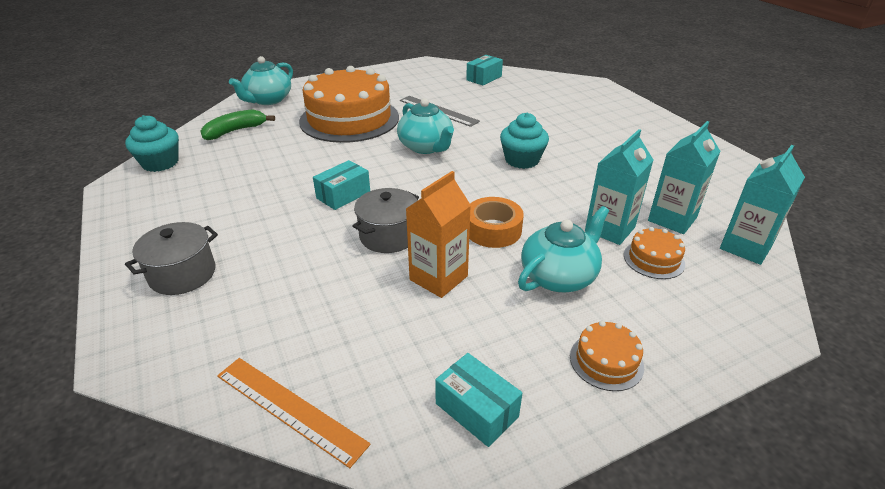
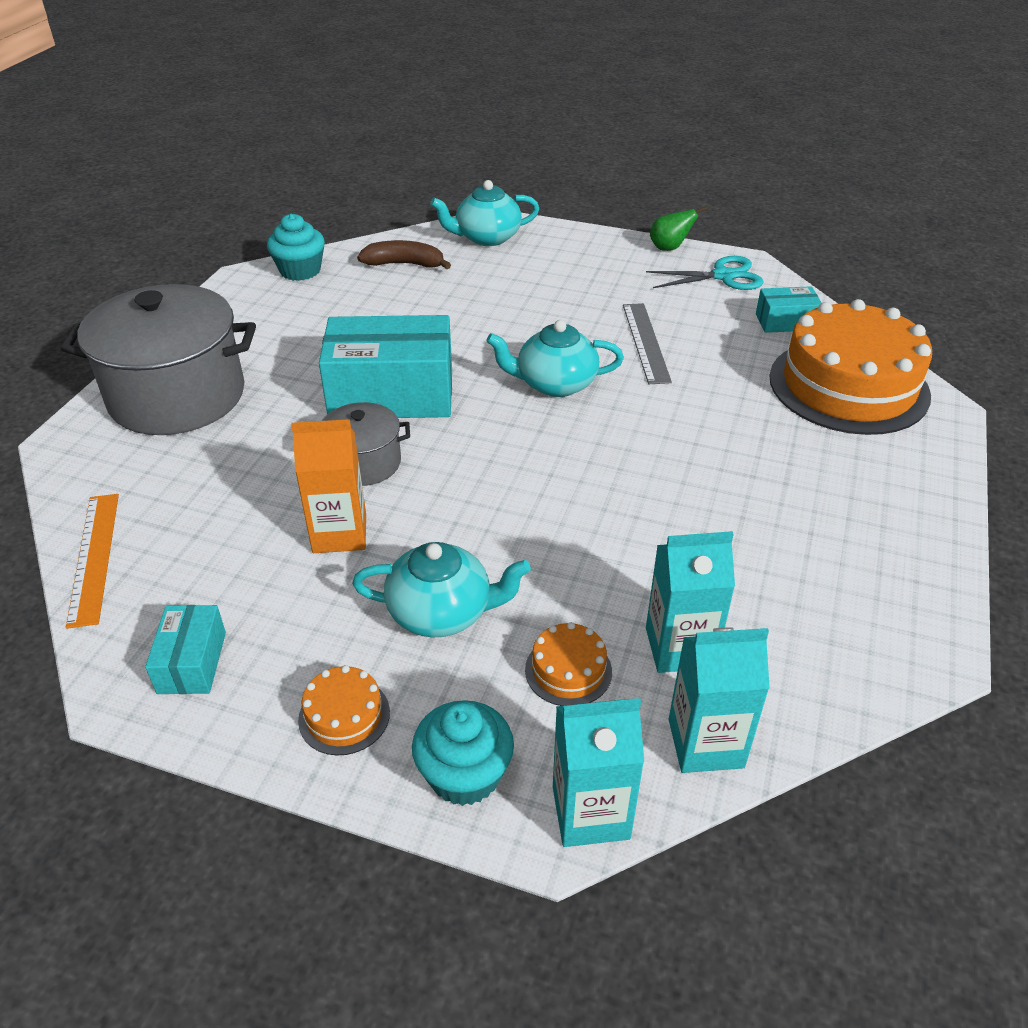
camera: 45 degrees right, 5 degrees up
(182, 274) = (177, 396): grey pot -> grey pot, size x1.98
(235, 131) = (404, 264): green banana -> brown banana
(343, 195) = (392, 394): turquoise box -> turquoise box, size x2.06
(349, 119) = (530, 304): orange cake -> orange cake (848, 386)
(380, 70) = (669, 248): none -> green pear
(425, 71) = (723, 276): none -> turquoise scissors
(426, 147) = (555, 384): turquoise teapot -> turquoise teapot turned 75 degrees clockwise
(493, 230) = (463, 521): orange tape -> none
(522, 160) = (633, 462): turquoise cupcake -> turquoise cupcake (464, 774)
(610, 229) = (583, 605): turquoise carton -> turquoise carton (590, 812)

